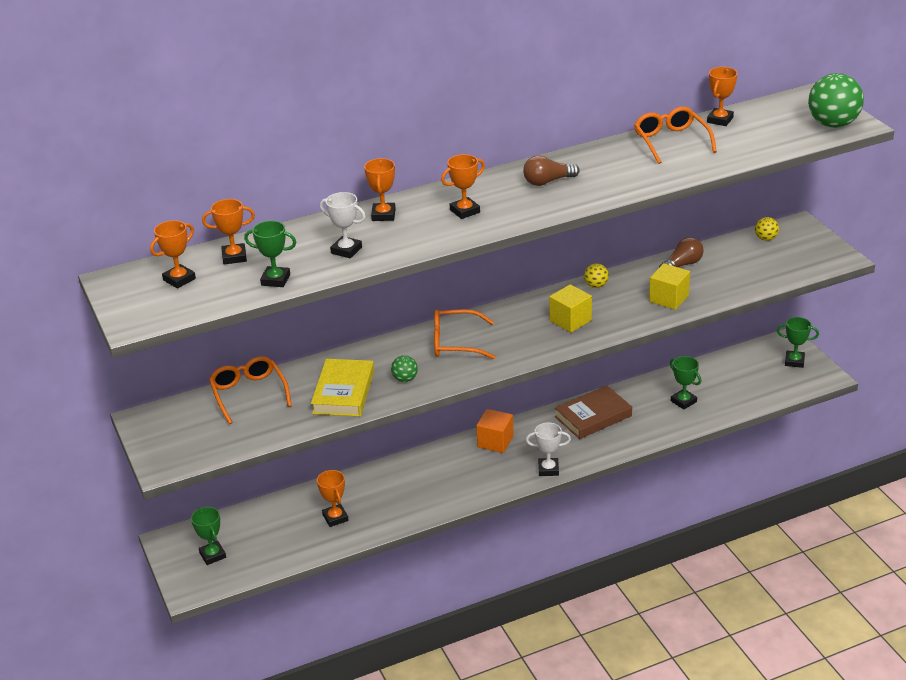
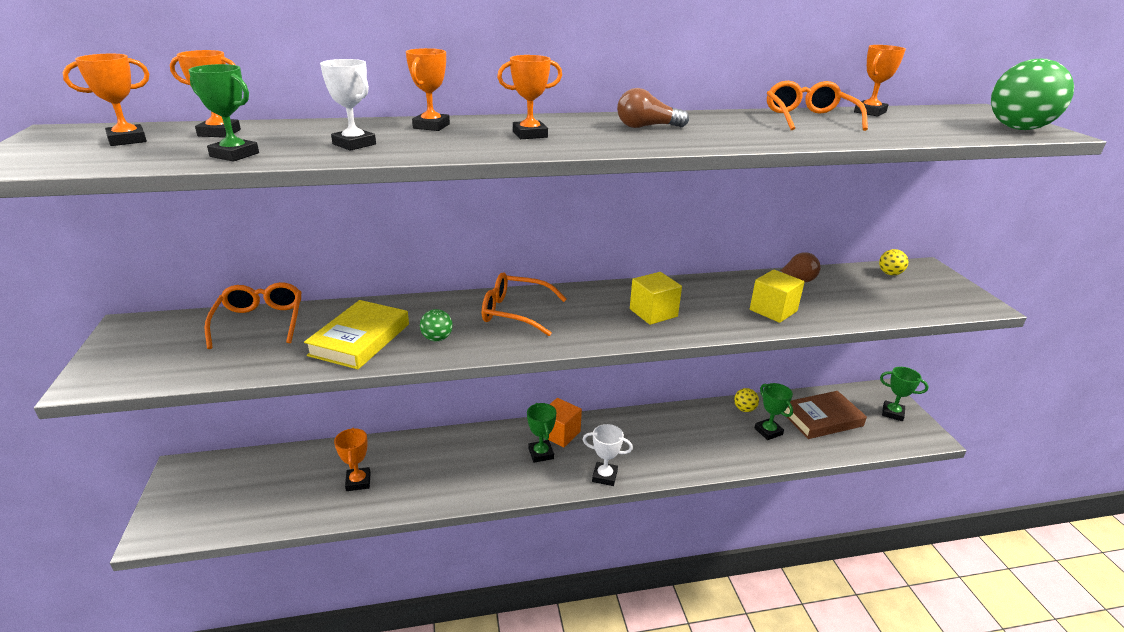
camera: 10 degrees right, 5 degrees down
(212, 555) = (209, 496): green trophy -> green trophy (541, 454)
(593, 416) = (669, 428): brown book -> brown book (822, 419)
(596, 286) = (692, 285): yellow ball -> yellow ball (744, 409)

